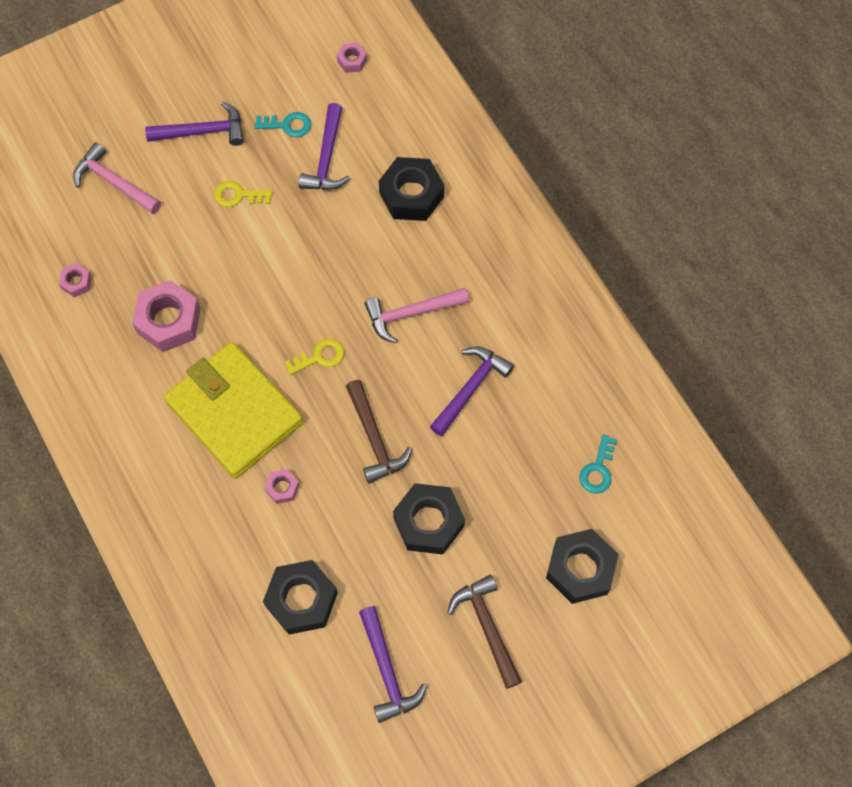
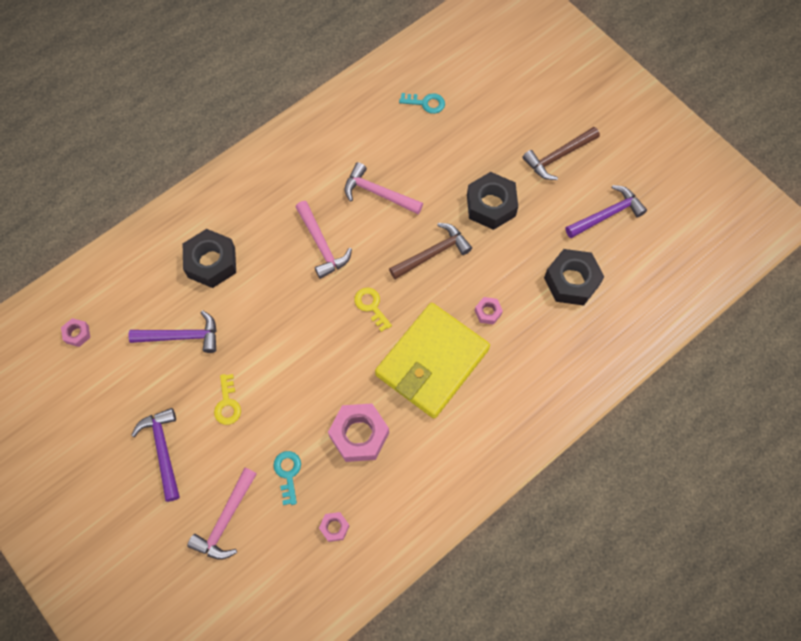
camera: 100 degrees left, 0 degrees up
(288, 125) = (150, 376): turquoise key -> turquoise key (288, 473)
(470, 388) = (378, 193): purple hammer -> pink hammer
(580, 569) = (502, 105): black nut -> none

